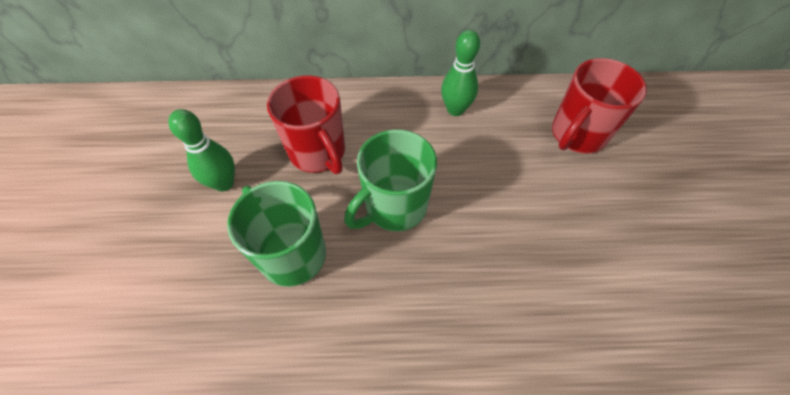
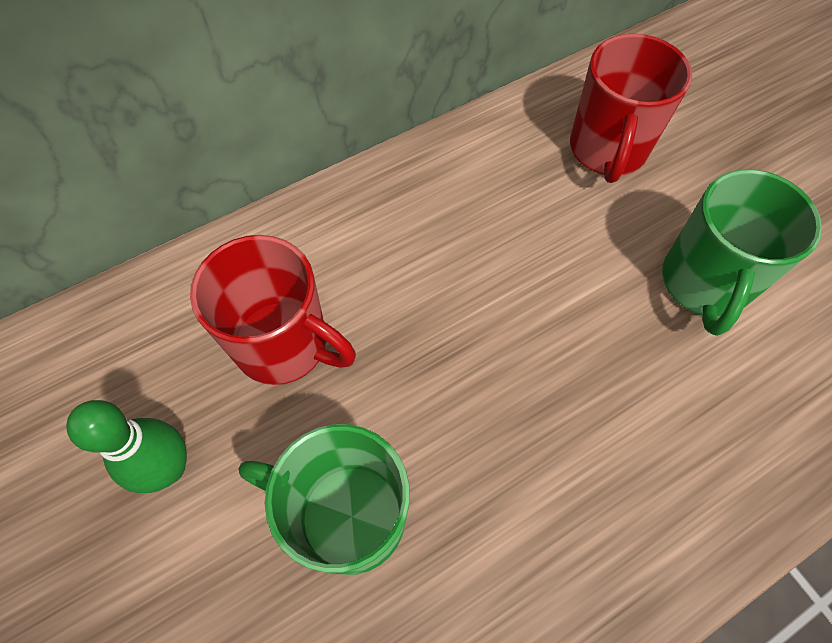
camera: 30 degrees left, 5 degrees up
(394, 207) = (444, 369): green mug -> green mug (703, 284)
(455, 110) = (436, 185): green bowling pin -> none

